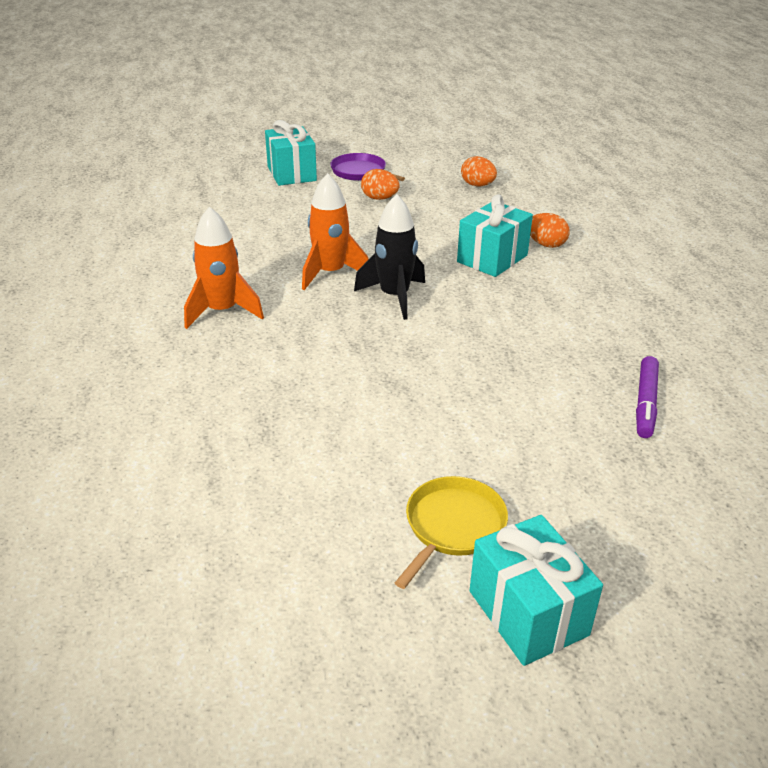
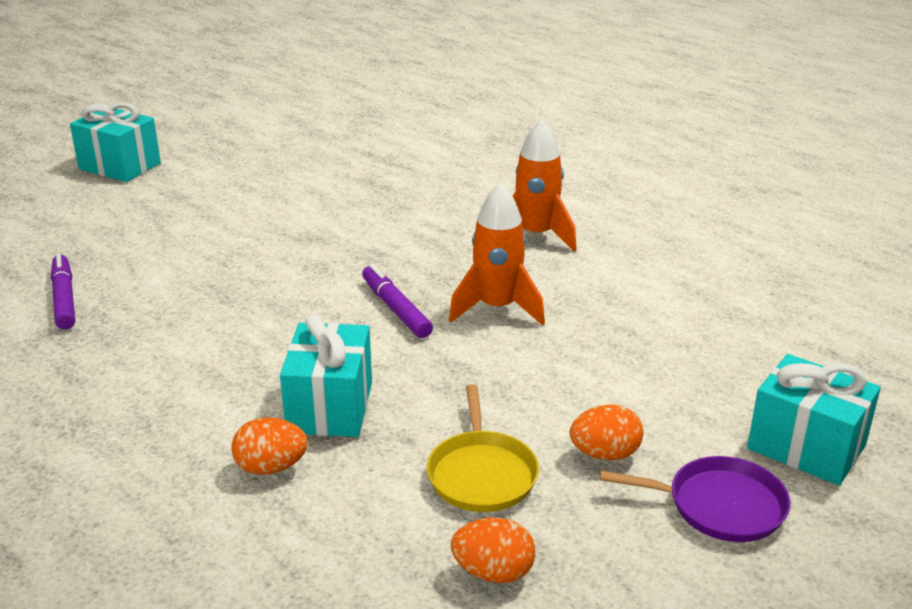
camera: 145 degrees right, 5 degrees down
(394, 297) = (396, 309): black rocket -> purple marker
(452, 526) = (190, 181): yellow pan -> yellow pan (481, 473)

